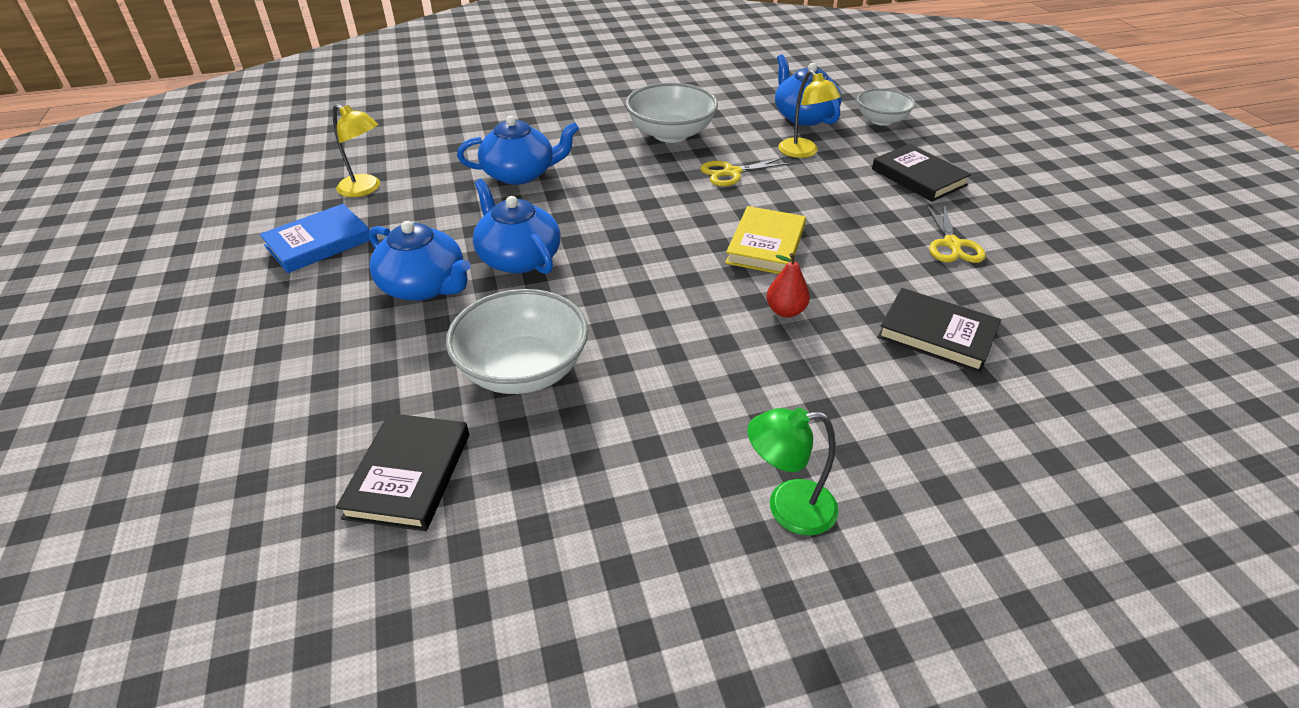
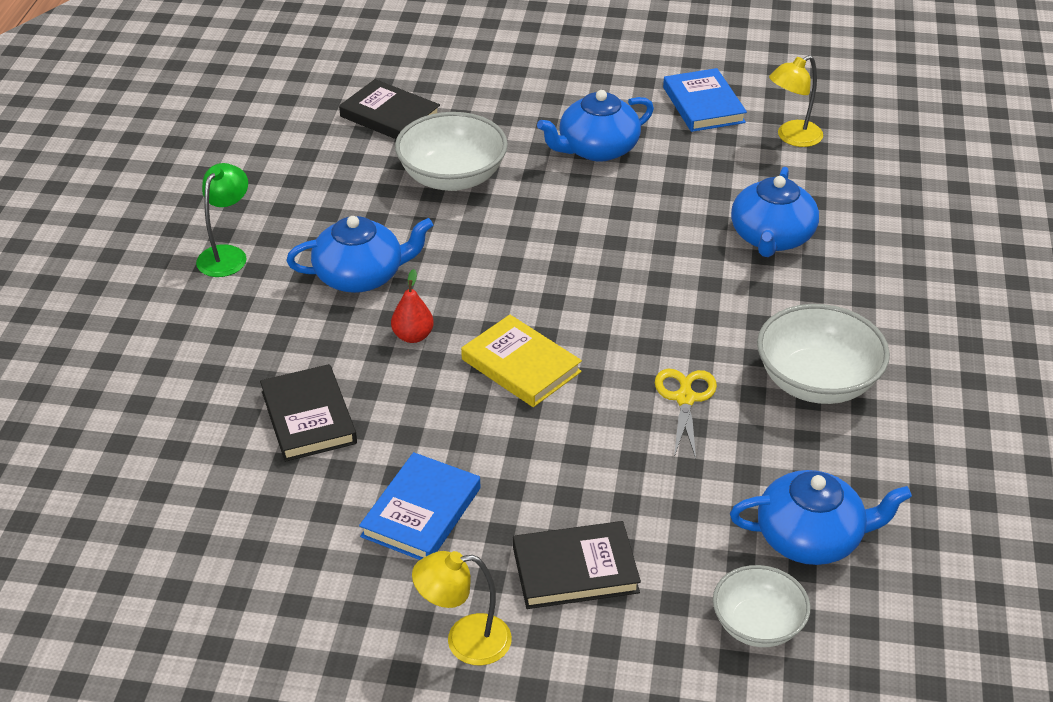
camera: 115 degrees right, 0 degrees up
(518, 258) = (606, 204): blue teapot -> blue teapot (361, 276)
(803, 152) = (702, 486): yellow lamp -> yellow lamp (465, 641)
(937, 334) = (309, 417): black book -> black book turned 75 degrees counterclockwise
(952, 245) = (421, 512): yellow scissors -> blue book

